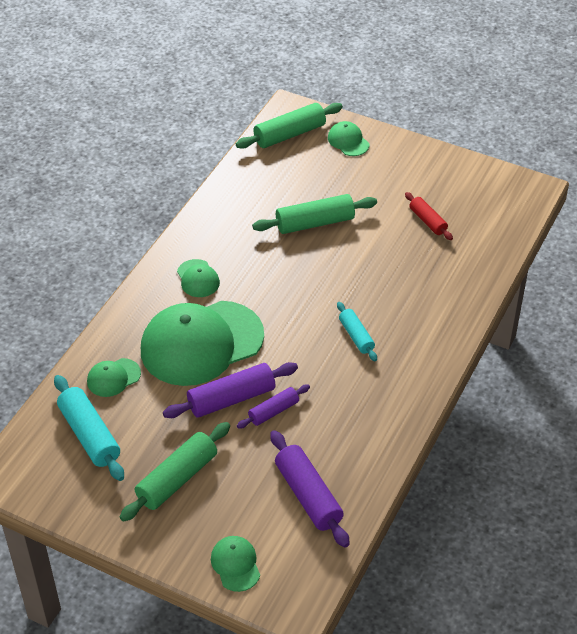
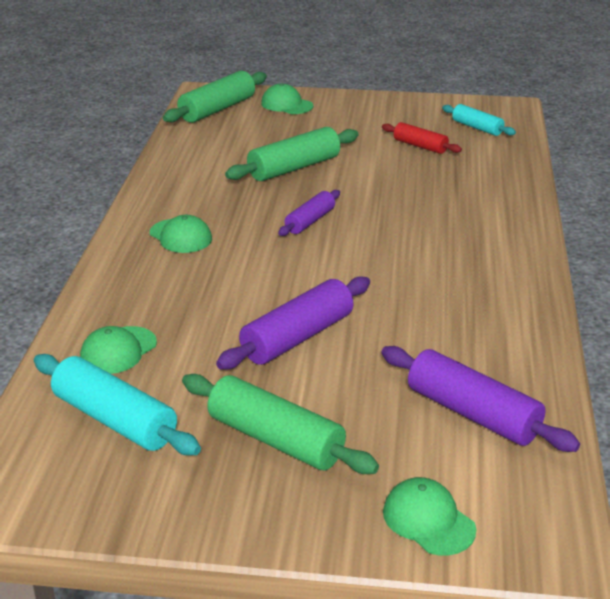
camera: 20 degrees left, 15 degrees down
(177, 479) = (275, 439): green rolling pin -> green rolling pin turned 75 degrees counterclockwise
(201, 343) = (222, 293): green cap -> none
(273, 411) = (362, 338): purple rolling pin -> purple rolling pin (310, 221)
(356, 336) = (414, 249): turquoise rolling pin -> turquoise rolling pin (477, 128)

